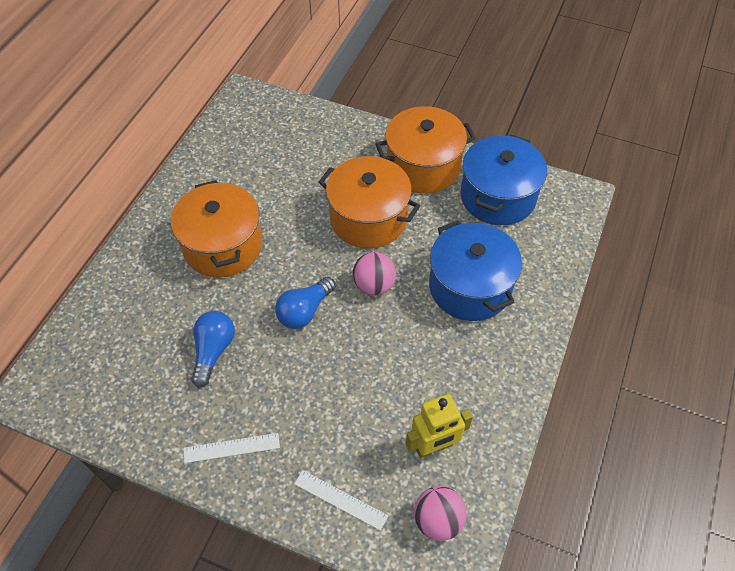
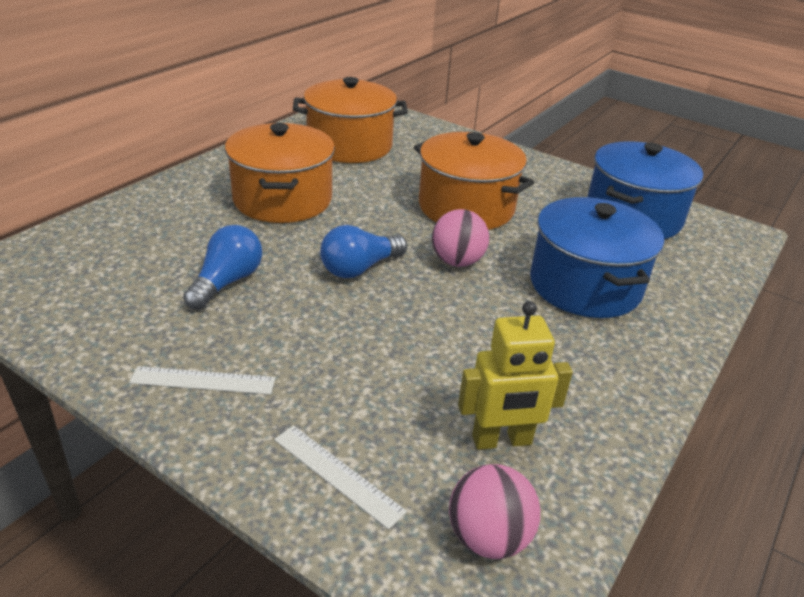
camera: 10 degrees right, 20 degrees down
(423, 166) = (543, 180): orange pot -> orange pot (349, 145)

